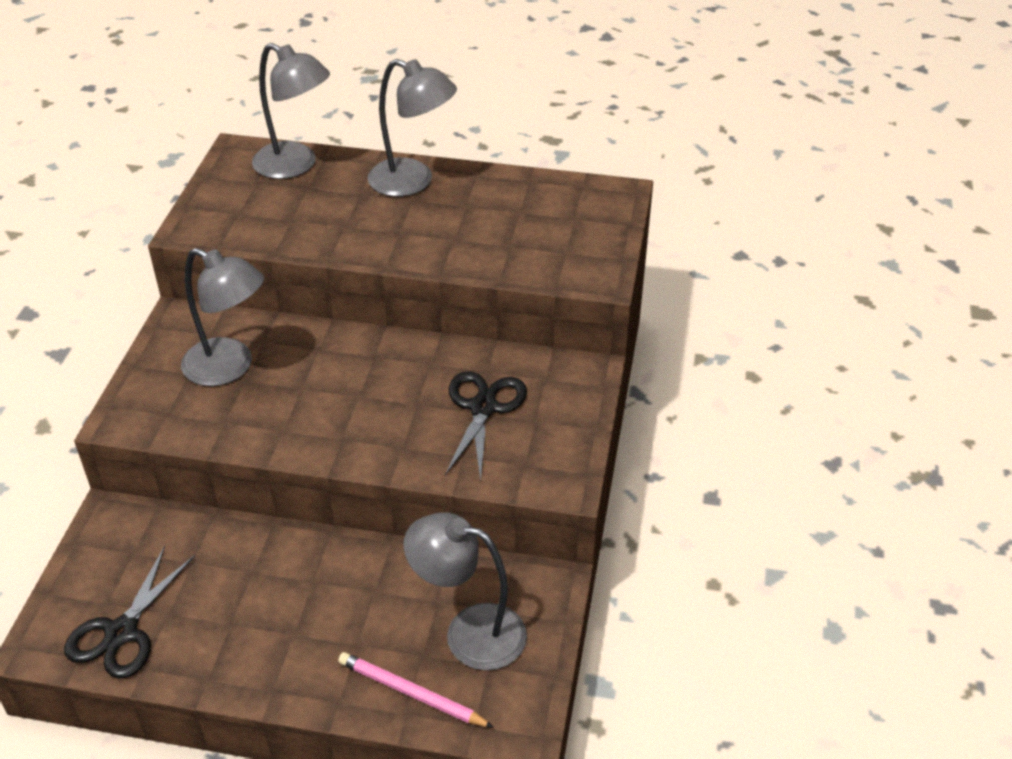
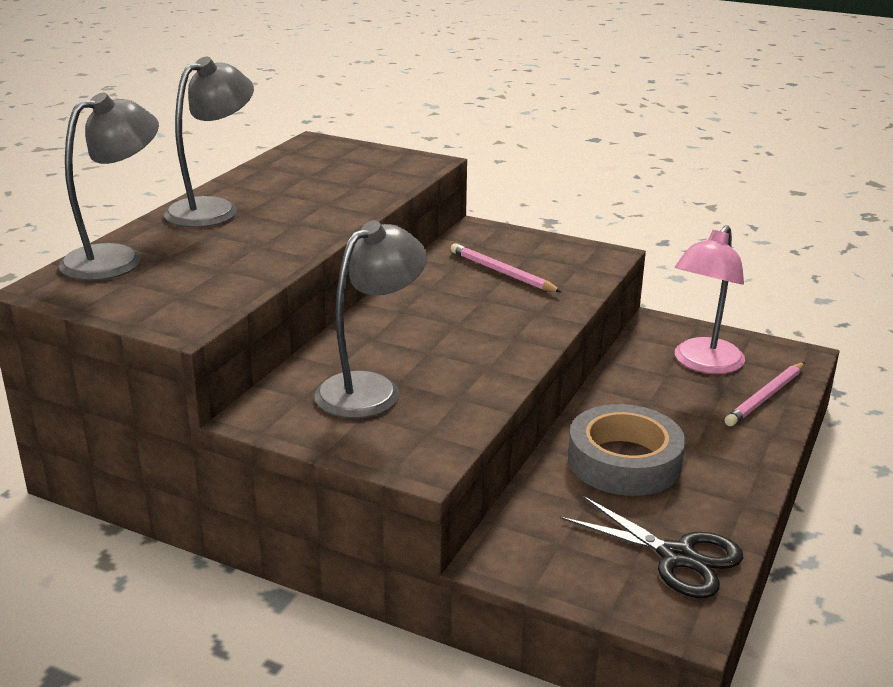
camera: 75 degrees left, 15 degrees down
(261, 581) = (624, 461): none -> grey tape
(469, 632) = (703, 364): grey lamp -> pink lamp
(483, 407) = (502, 272): black scissors -> pink pencil

